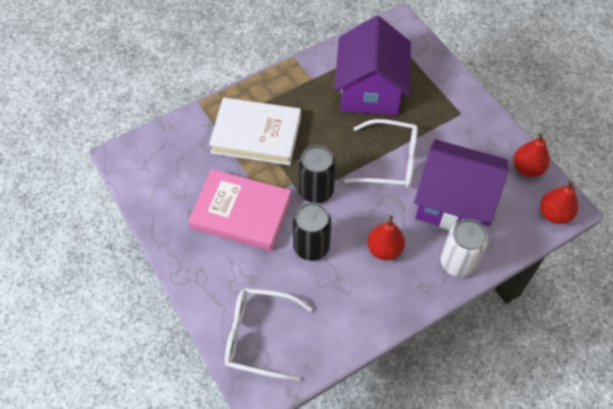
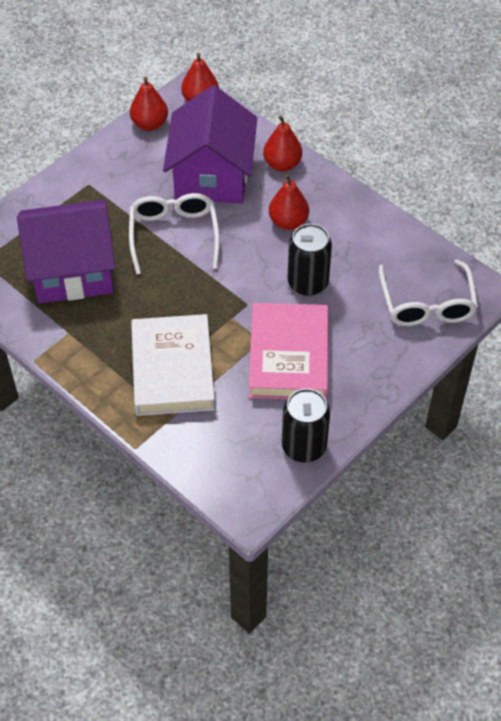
camera: 105 degrees left, 5 degrees down
(316, 191) = (235, 293): black can -> black can (304, 446)
(457, 262) = (282, 164): white can -> red pear

